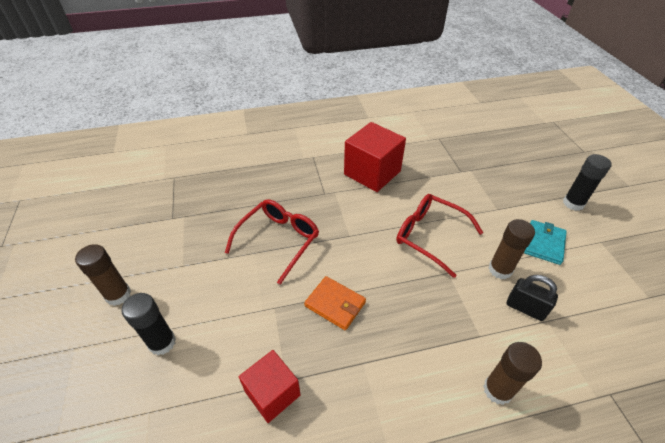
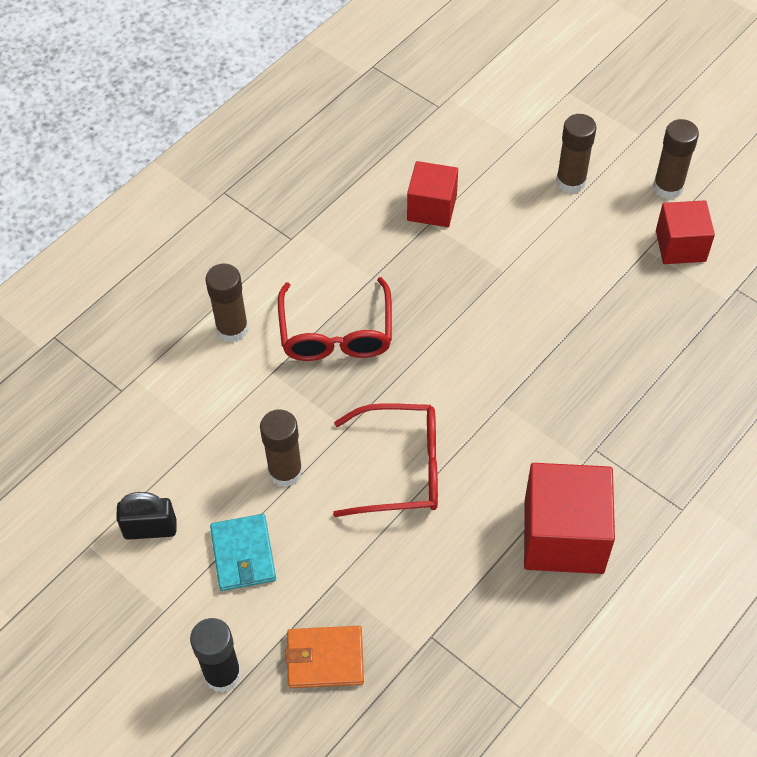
camera: 145 degrees right, 10 degrees up
(162, 342) = (571, 182): black glue stick -> brown glue stick
(164, 255) = (680, 246): none -> red cube
(278, 240) = (578, 342): red glasses -> red glasses (336, 333)
(335, 304) = (445, 312): orange wallet -> orange wallet (325, 659)
(525, 308) = (235, 435): black padlock -> black padlock (150, 529)

